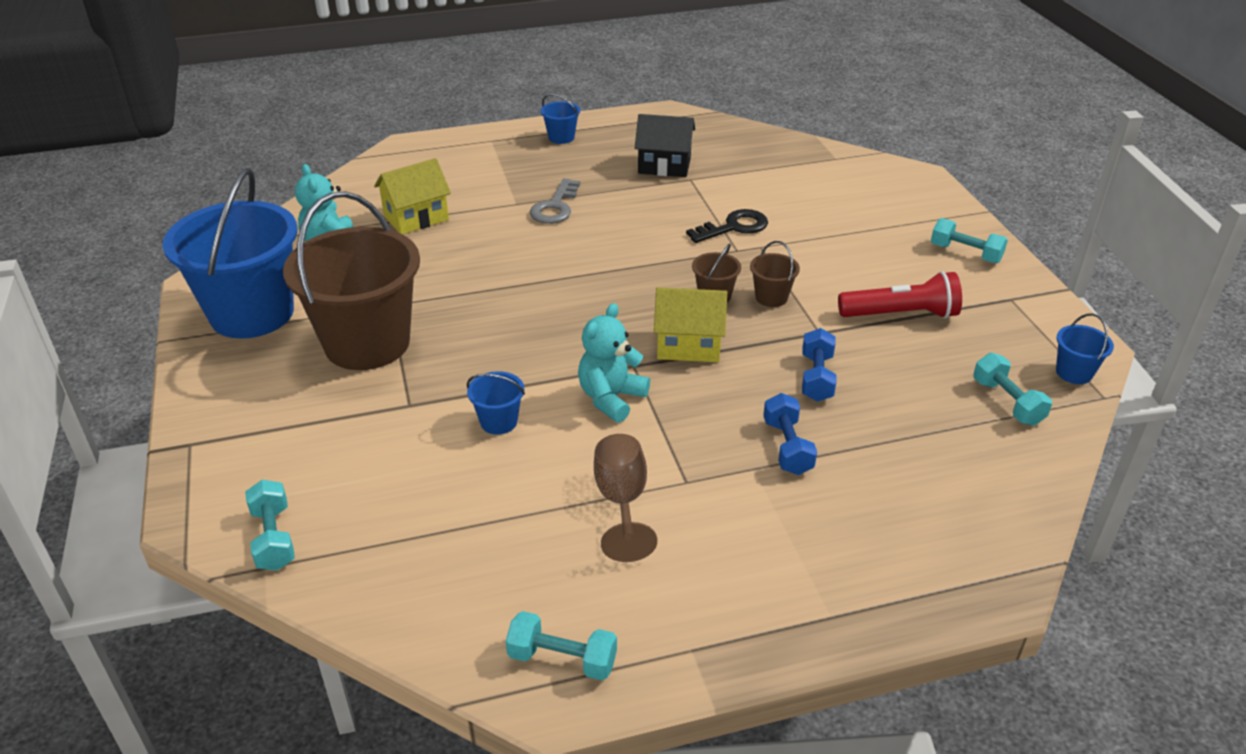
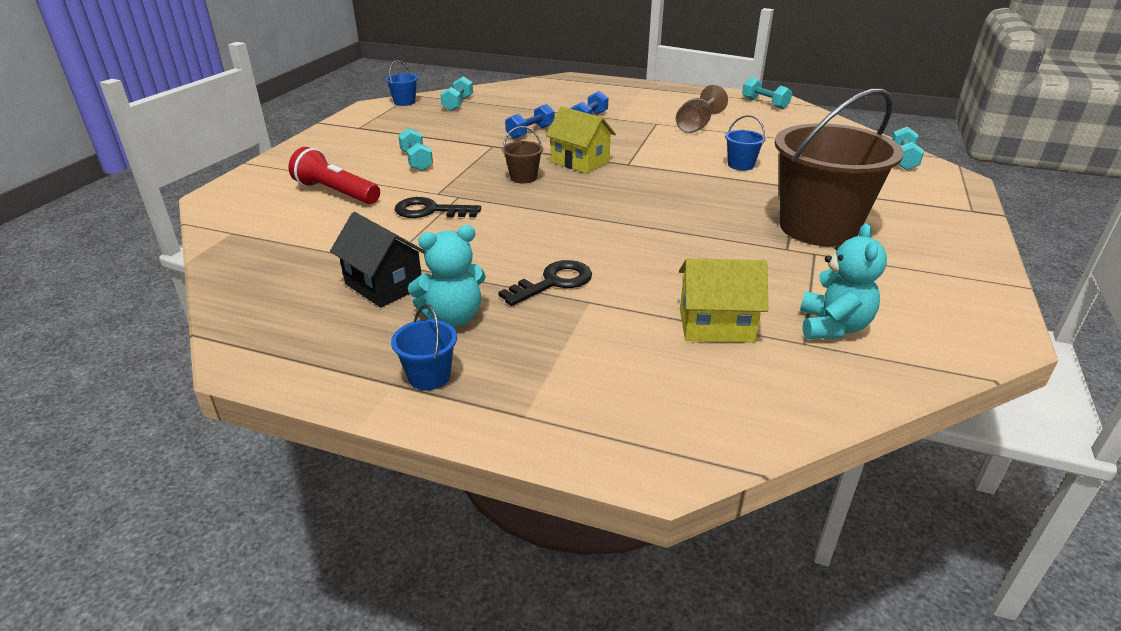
camera: 145 degrees left, 5 degrees down
(252, 313) = (931, 282): blue bucket -> none
(555, 207) = (553, 282): grey key -> black key
(611, 398) = (660, 155): turquoise teddy bear -> turquoise teddy bear (453, 317)
(771, 297) = (488, 166): brown bucket -> none
(901, 314) = (431, 139): red flashlight -> red flashlight (336, 193)
(965, 253) = (323, 149): turquoise dumbbell -> turquoise dumbbell (416, 161)

